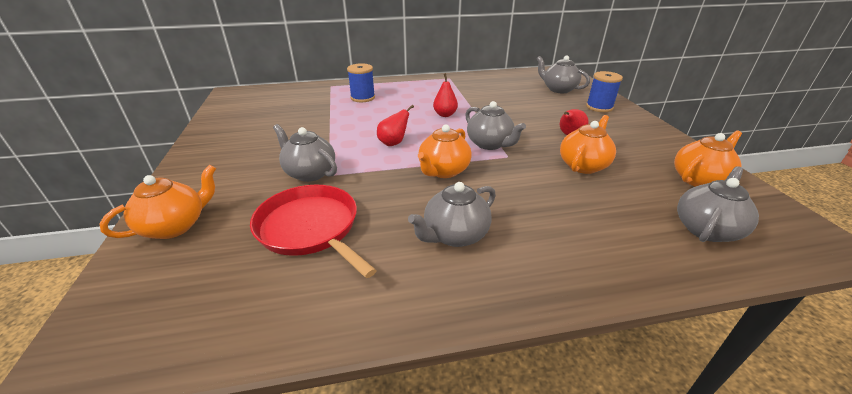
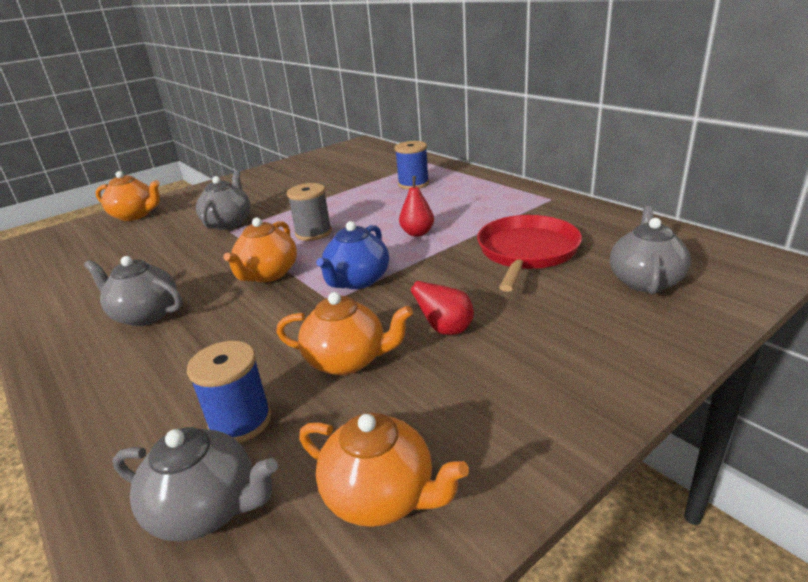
camera: 65 degrees right, 5 degrees down
(310, 228) = (142, 254): red pan -> red pan (526, 252)
(393, 143) = (313, 233): red pear -> grey spool
(443, 171) = (268, 274): orange teapot -> orange teapot turned 75 degrees counterclockwise
(490, 144) = (357, 281): grey teapot -> blue teapot
(599, 107) = (613, 336): blue spool -> blue spool (240, 421)

